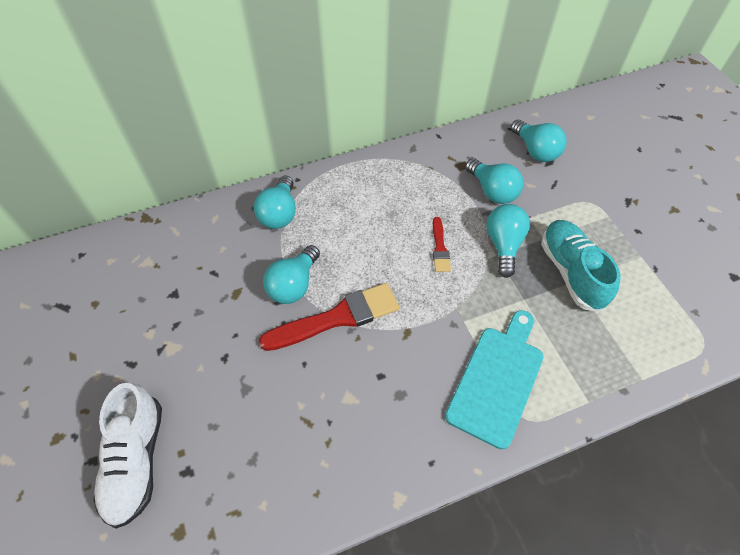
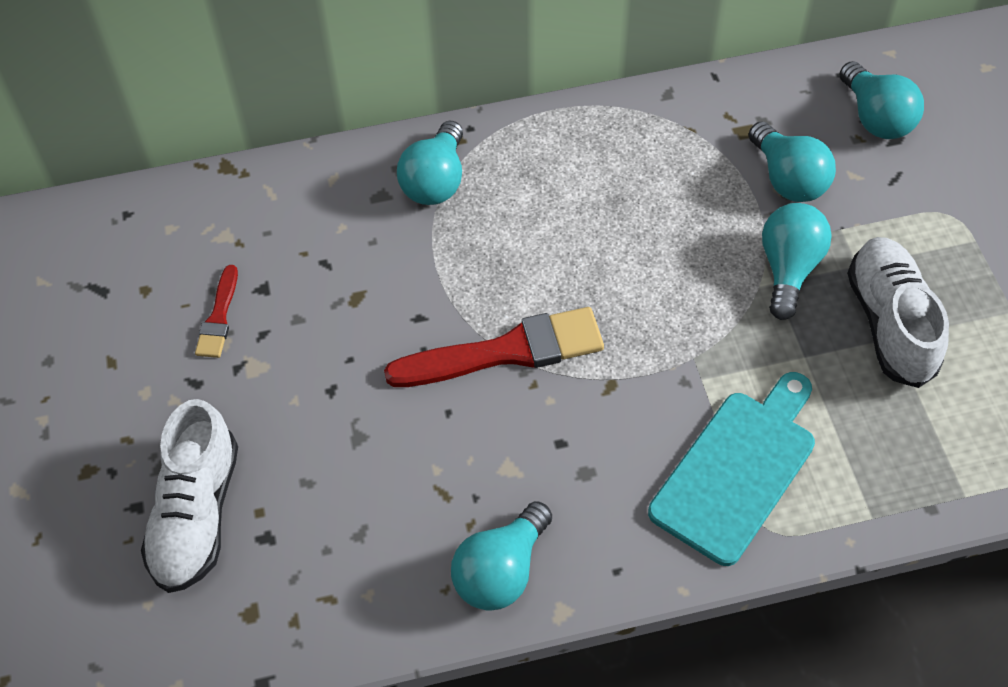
camera: 10 degrees right, 0 degrees up
(294, 285) = (446, 295): turquoise light bulb -> turquoise light bulb (501, 571)
(440, 248) = (684, 262): red brush -> red brush (219, 317)
(571, 272) = (890, 323): turquoise shoe -> white shoe

